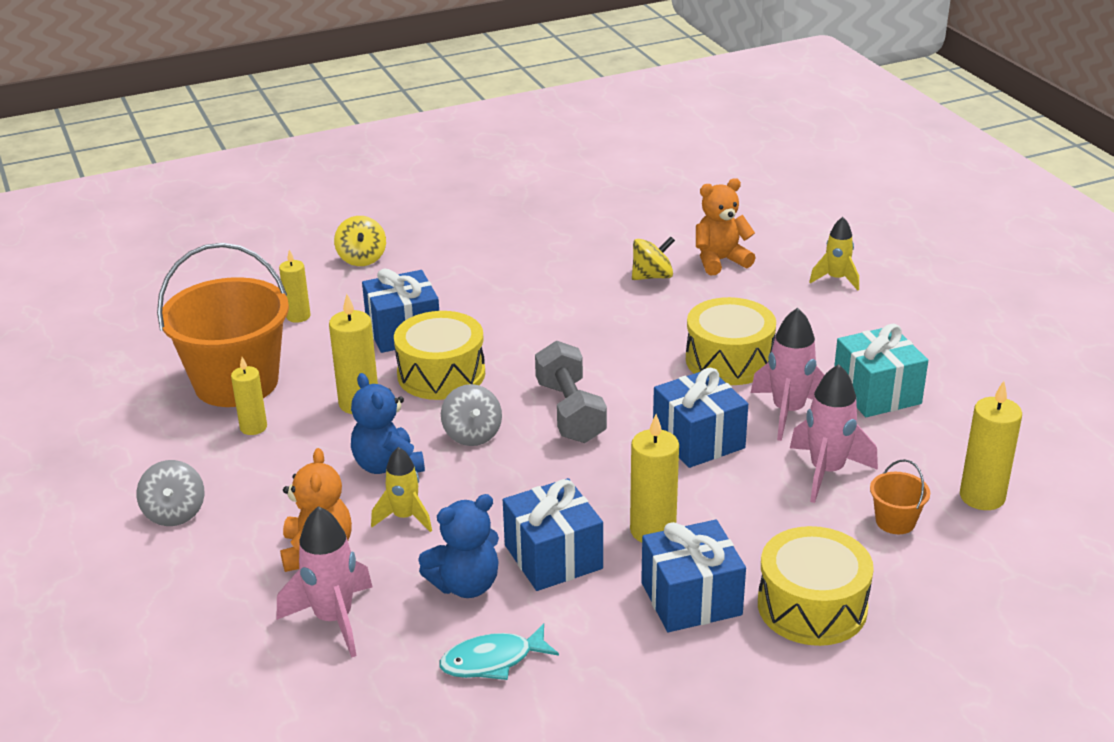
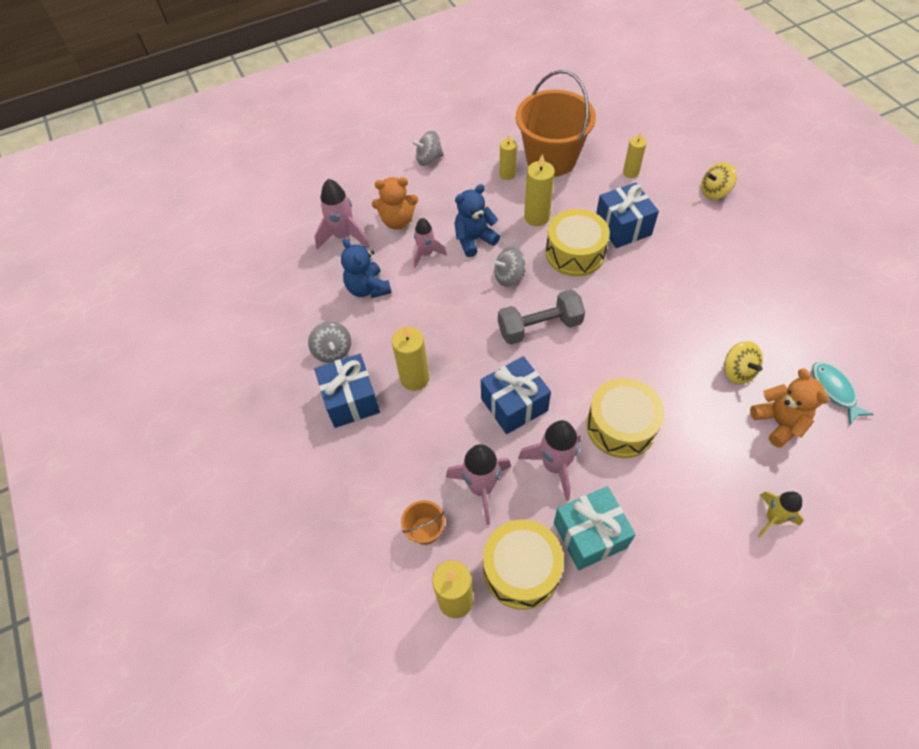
camera: 90 degrees right, 25 degrees up
(405, 517) = (426, 254): yellow rocket -> pink rocket
(492, 661) = (308, 306): turquoise fish -> turquoise fish (833, 391)
(553, 557) = (390, 327): blue gift -> none
(594, 623) = (333, 351): none -> grey spinning top
(812, 606) = (340, 468): yellow drum -> yellow drum (521, 570)

